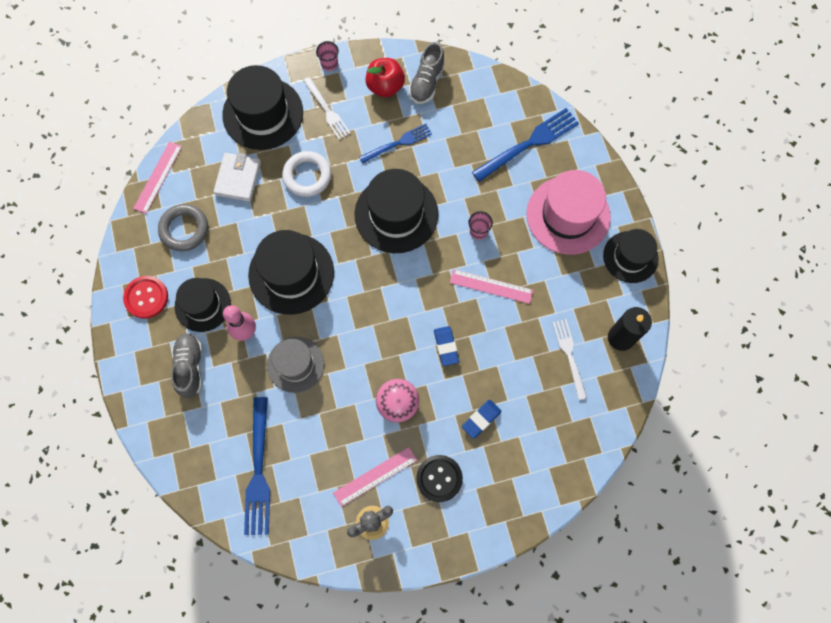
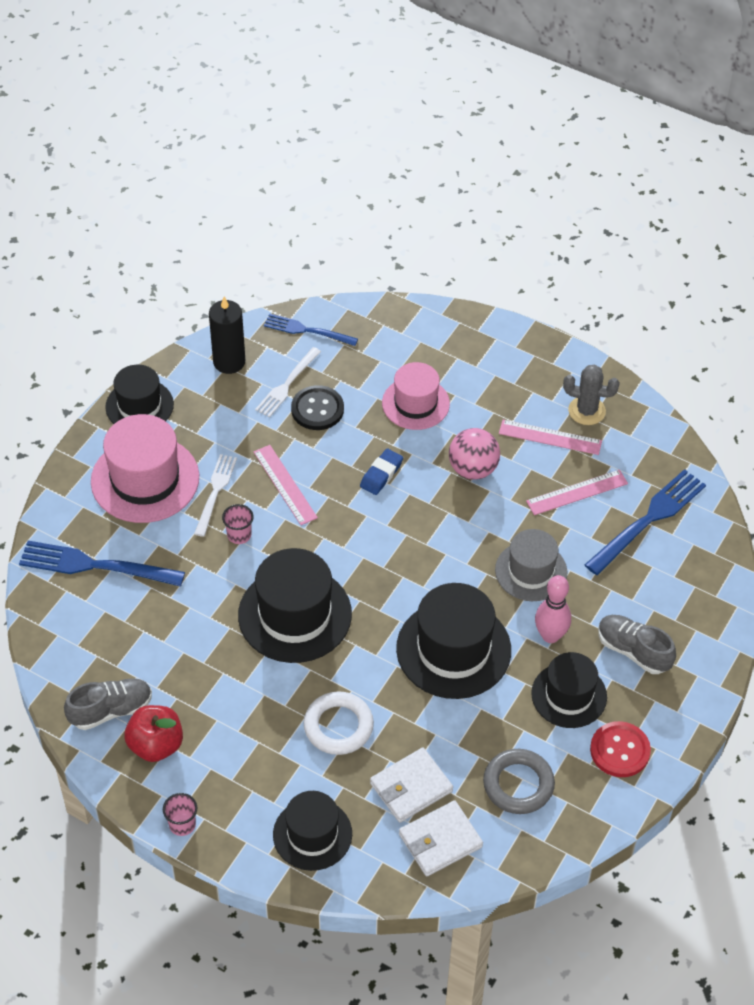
camera: 135 degrees left, 20 degrees down
(158, 177) = (494, 866): pink ruler -> pink ruler (577, 492)
(190, 367) = (633, 651): grey shoe -> grey shoe turned 90 degrees clockwise
(197, 165) = (440, 841): none -> white wallet
(263, 113) = (312, 834): black hat -> black hat, size x0.65
(327, 110) = (243, 775): white fork -> white fork (215, 491)
(398, 143) = (213, 677): blue fork -> blue fork (306, 330)
(439, 478) = (498, 395): black button -> black button (317, 409)
(481, 419) = (415, 403): blue eraser -> pink hat

